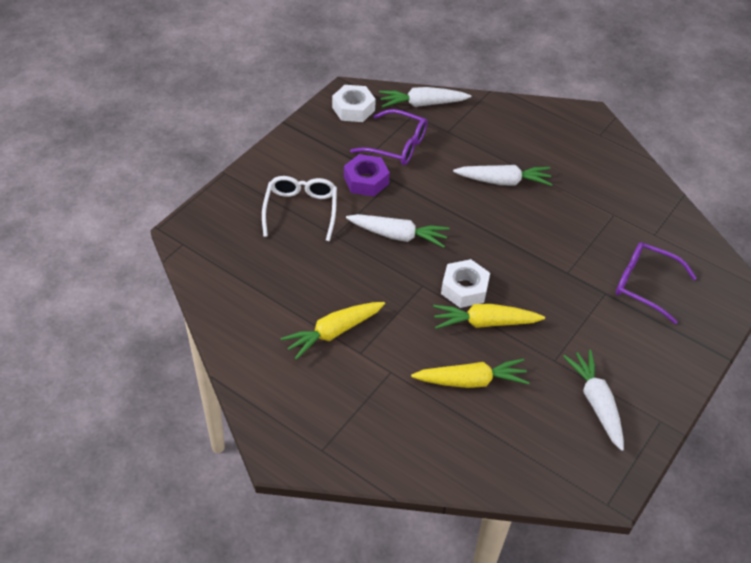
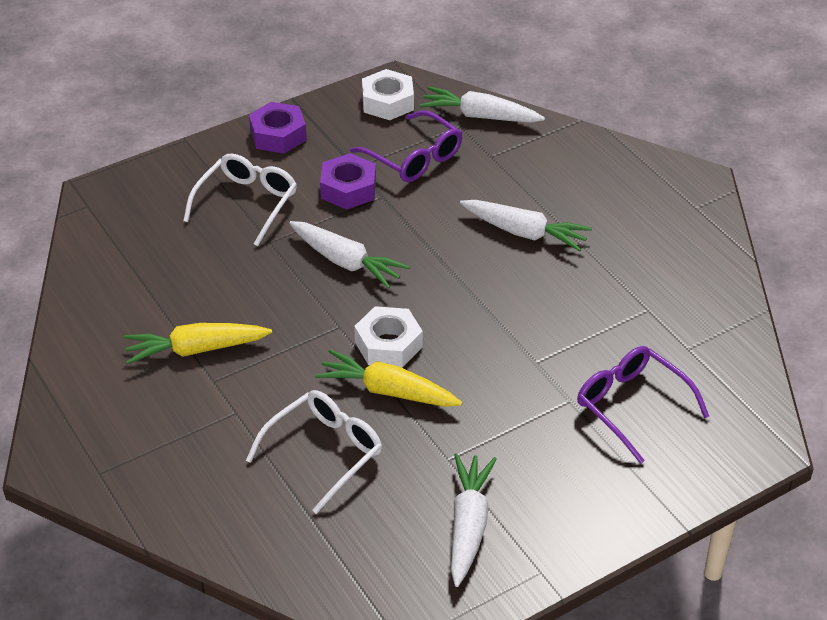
camera: 25 degrees right, 5 degrees down
(291, 152) = (278, 135): none -> purple nut
(471, 381) = (325, 452): yellow carrot -> white glasses

